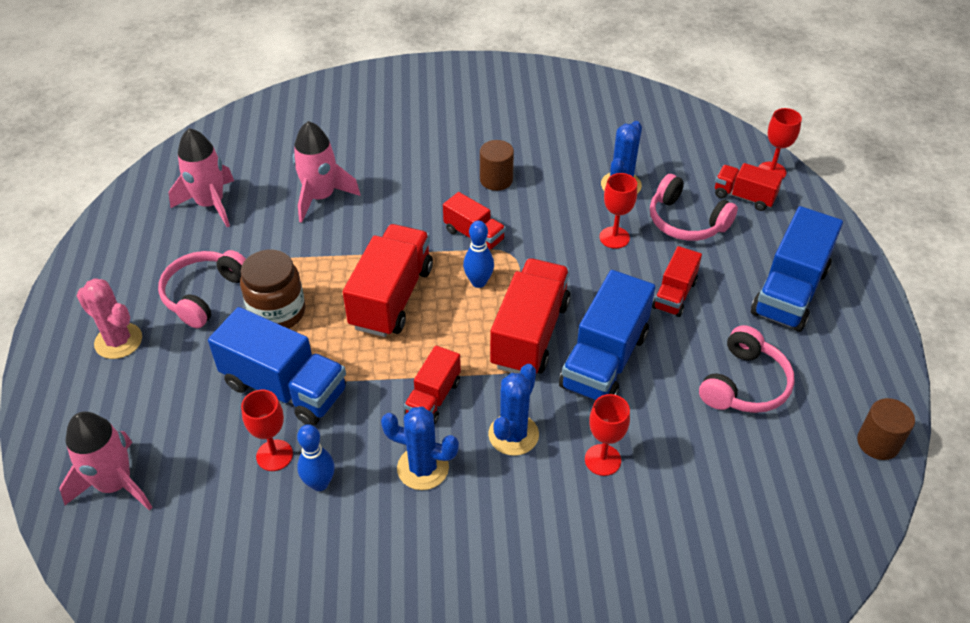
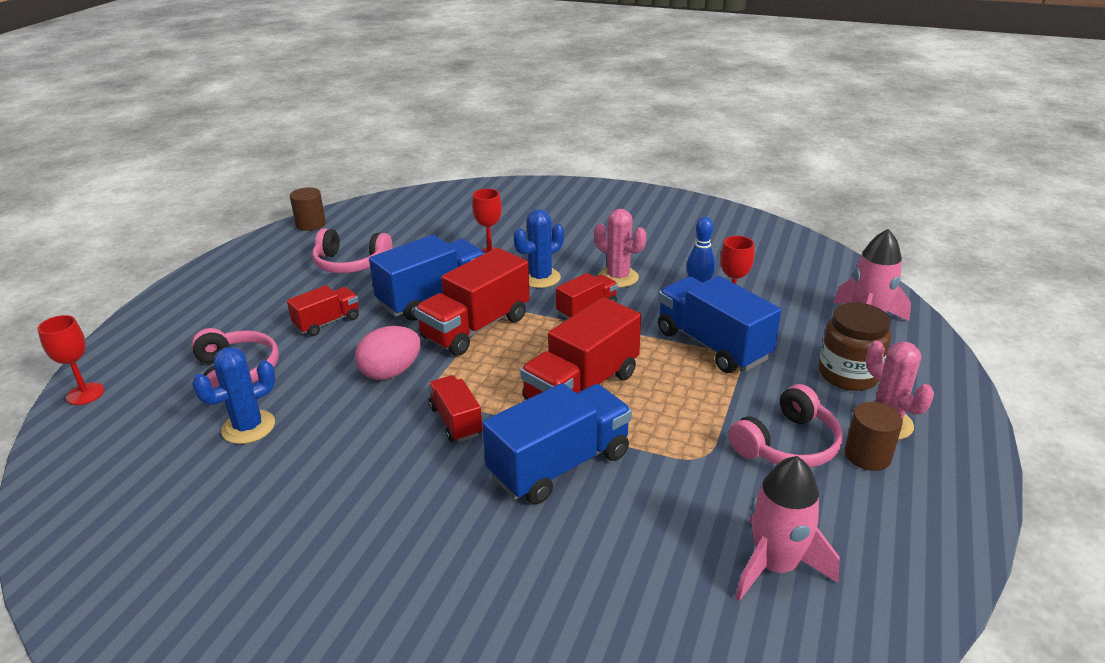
camera: 155 degrees left, 15 degrees down
(277, 312) = (706, 405): brown jar -> brown jar (848, 374)
(321, 197) = (612, 526): pink rocket -> none
(423, 468) = (618, 277): blue cactus -> pink cactus
(478, 282) = (487, 377): blue bowling pin -> none
(496, 180) = (375, 479): brown cylinder -> brown cylinder (867, 455)
(563, 261) = (391, 372): none -> pink egg
(614, 237) = (320, 378): red goblet -> none
(744, 197) = (151, 378): red truck -> none
(744, 384) = (350, 263): pink headphones -> pink headphones turned 135 degrees counterclockwise
(789, 292) = (237, 301): blue truck -> blue truck (559, 465)

